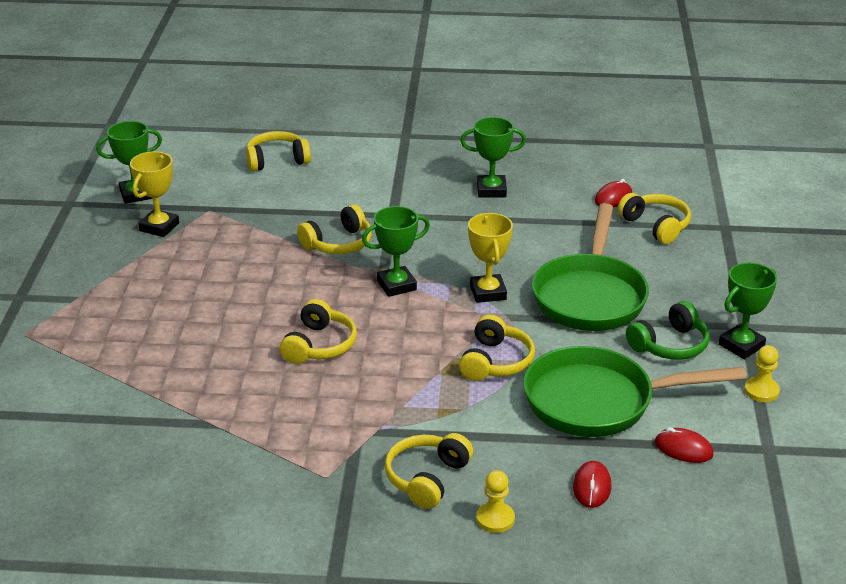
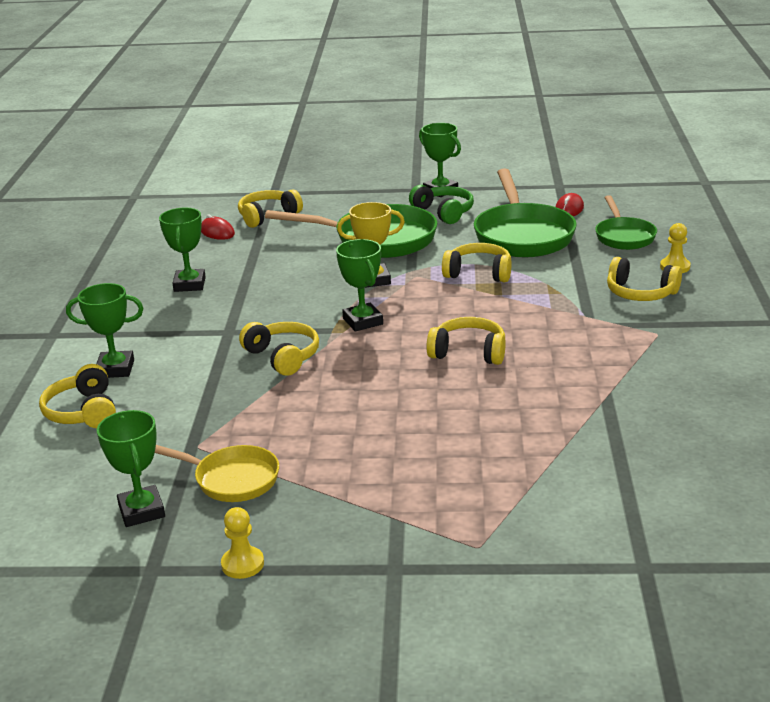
camera: 90 degrees left, 5 degrees down
(159, 227) = (231, 479): yellow trophy -> yellow pan
(339, 167) = (115, 369): none -> green trophy
(592, 487) = (624, 236): red mouse -> green pan
(761, 391) = (495, 186): yellow pawn -> yellow pawn (242, 564)

